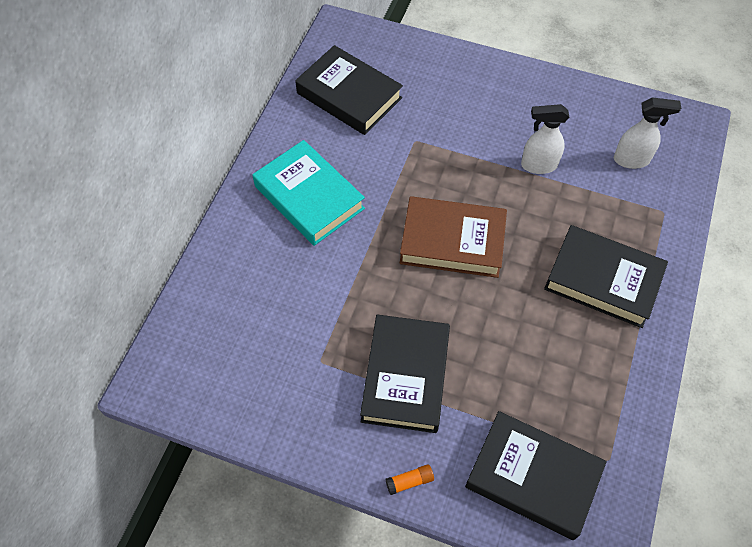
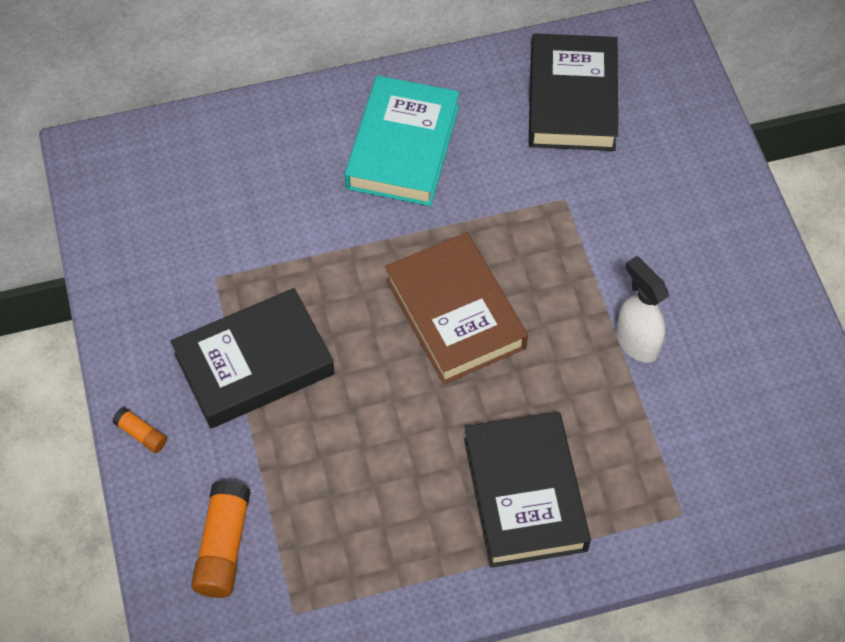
camera: 55 degrees right, 0 degrees up
(533, 477) = (223, 546): black book -> orange glue stick
(631, 160) = (733, 439): white spray bottle -> none

